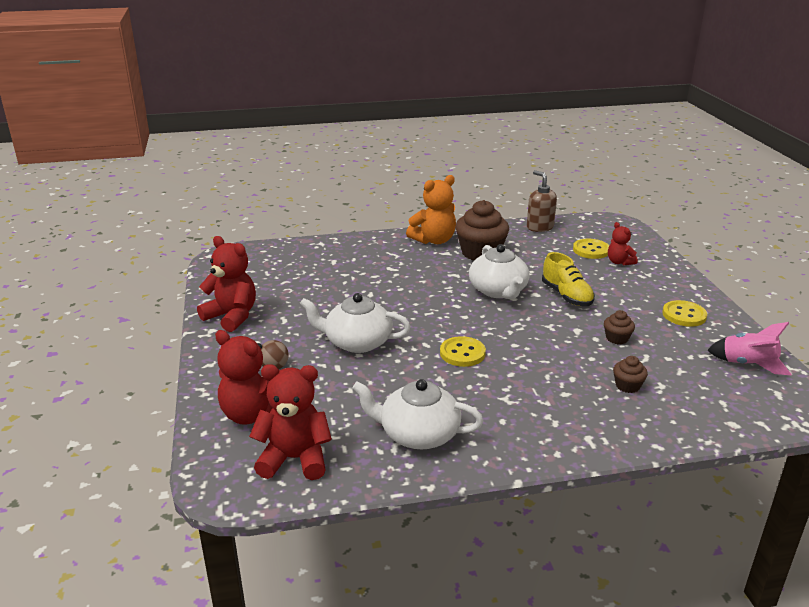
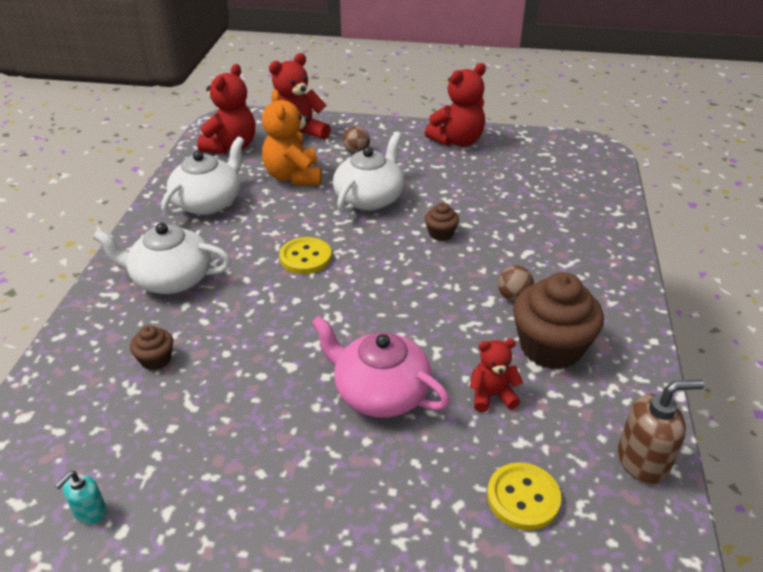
camera: 110 degrees right, 10 degrees up
(434, 240) = (607, 311): orange teddy bear -> orange teddy bear (293, 177)
(443, 268) = (513, 296): none -> brown ball
(498, 291) = (426, 328): white teapot -> white teapot (170, 279)
(566, 296) = (379, 392): yellow shoe -> pink teapot
(617, 338) = (247, 396): brown cupcake -> brown cupcake (441, 233)
(619, 262) = (462, 519): red teddy bear -> red teddy bear (492, 395)
(684, 315) = (250, 512): yellow button -> none
(747, 364) = (90, 512): pink rocket -> turquoise soap dispenser

